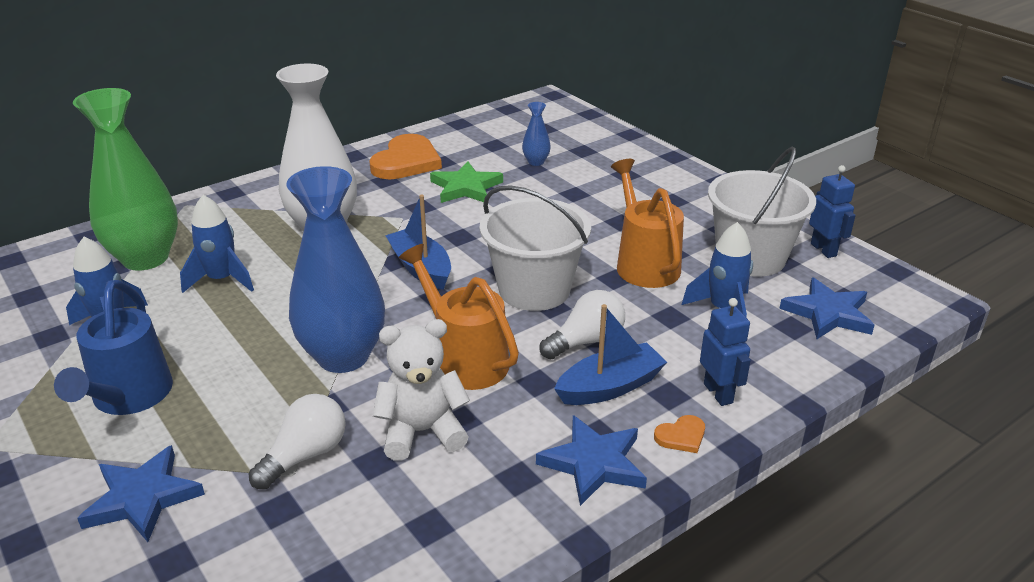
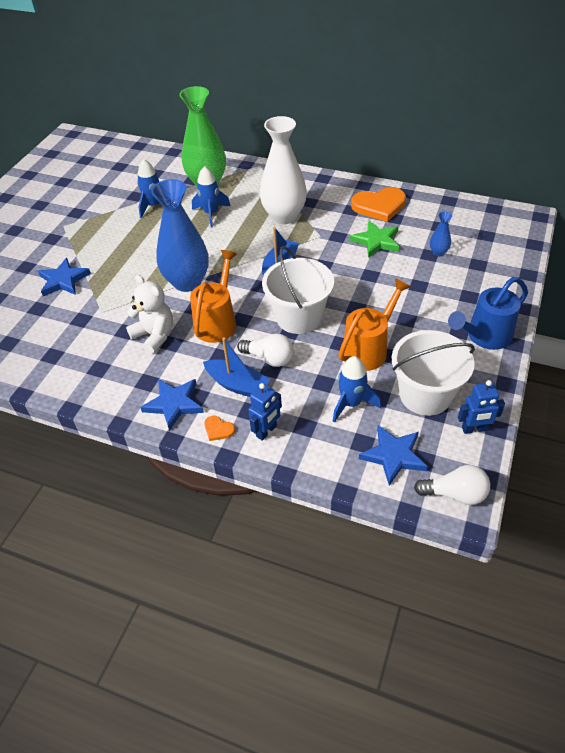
camera: 60 degrees right, 15 degrees up
(128, 398) = (114, 240): blue watering can -> blue watering can (484, 337)
(305, 455) = (115, 308): white light bulb -> white light bulb (455, 494)
(823, 250) = (474, 429): blue robot -> blue robot turned 45 degrees clockwise

